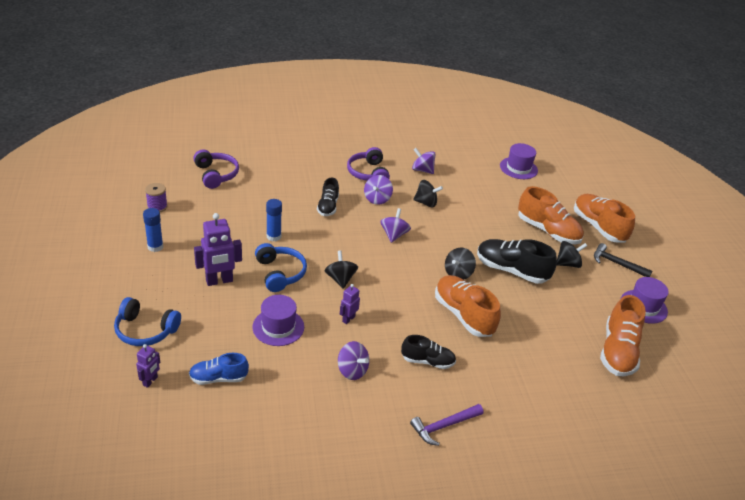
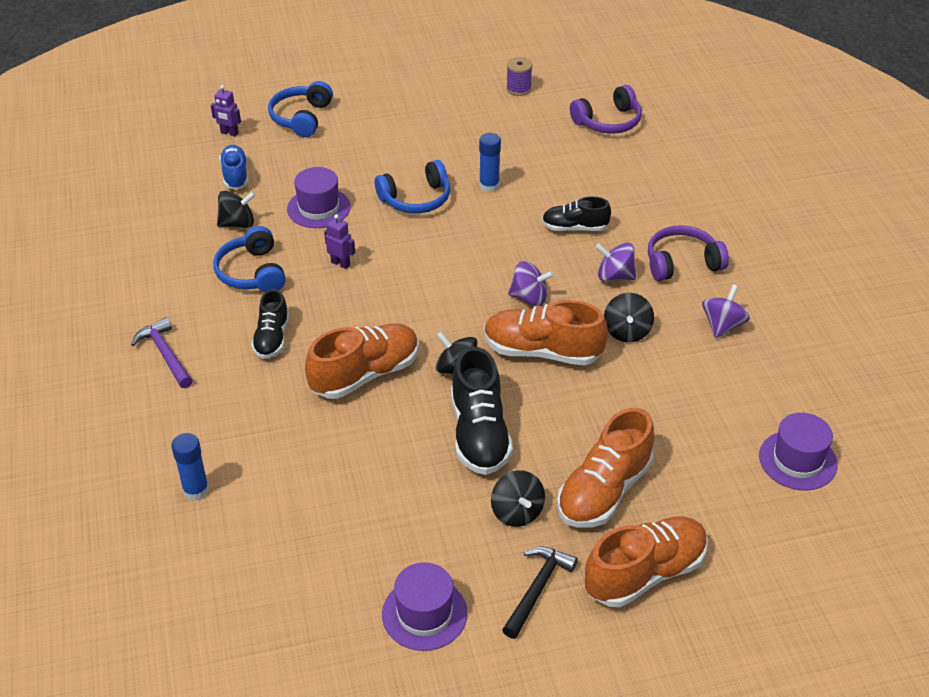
camera: 90 degrees right, 5 degrees up
(155, 247) = (441, 100): blue glue stick -> blue glue stick (196, 490)
(219, 281) = (391, 154): purple robot -> none
(340, 279) = (416, 251): black spinning top -> black spinning top (237, 223)
(352, 370) = (252, 272): purple spinning top -> blue headphones
(511, 270) = (479, 433): black shoe -> black shoe turned 150 degrees clockwise
(617, 351) = (309, 557): orange shoe -> orange shoe (542, 351)

